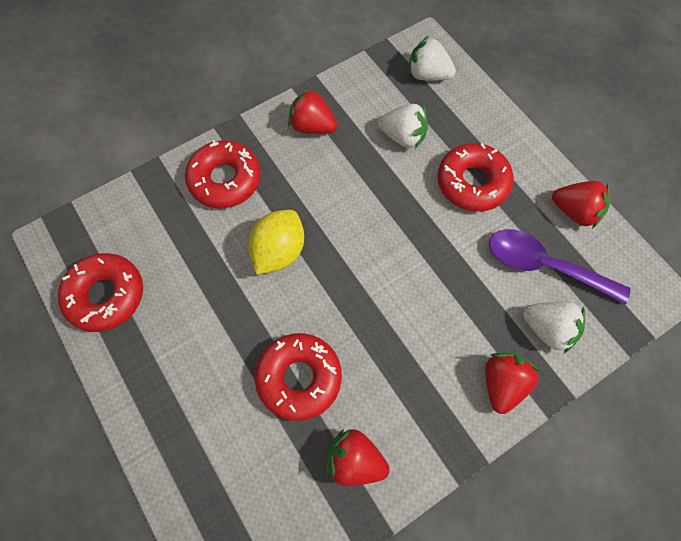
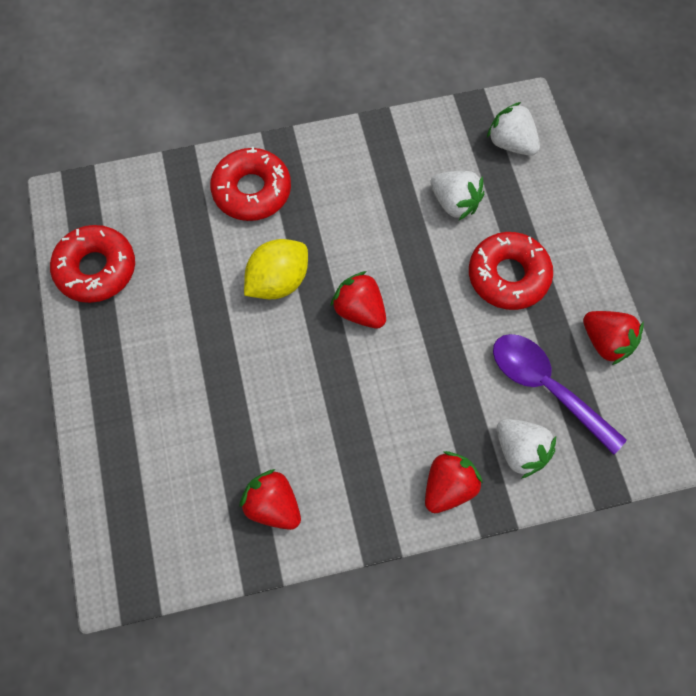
camera: 20 degrees right, 0 degrees up
(299, 378) = (250, 411): red donut -> none
(312, 126) = (363, 162): red strawberry -> red strawberry (359, 310)

